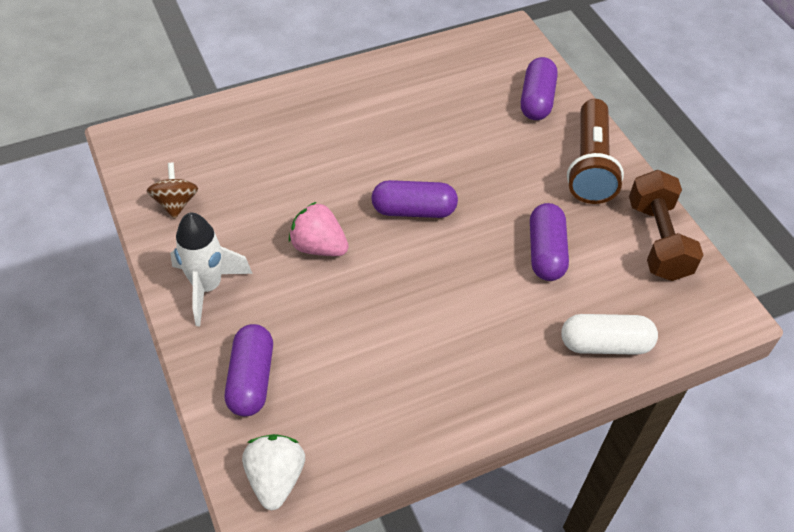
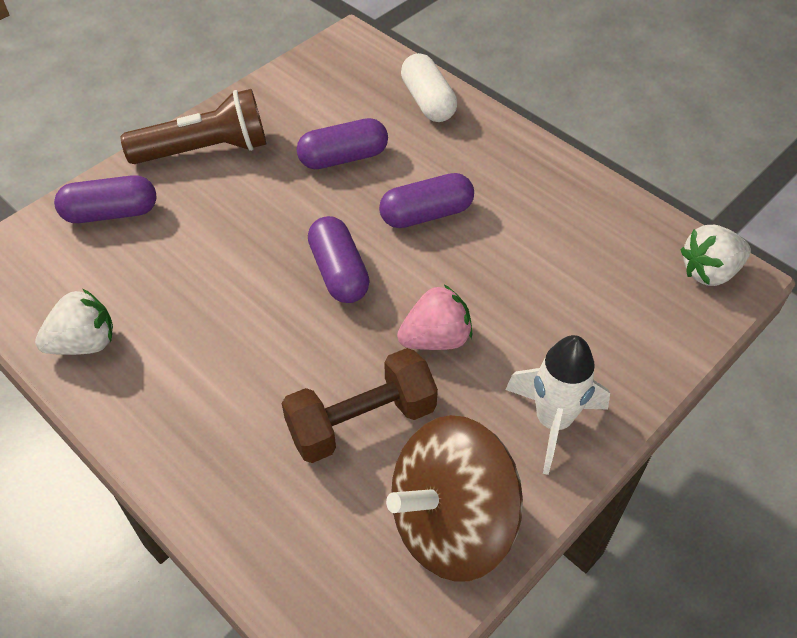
camera: 110 degrees left, 0 degrees up
(176, 203) = (451, 523): brown spinning top -> brown spinning top, size x2.11
(251, 379) = (632, 331): purple capsule -> purple capsule (426, 214)
(319, 246) = (436, 339): pink strawberry -> pink strawberry turned 120 degrees counterclockwise
(418, 69) = (84, 343): none -> white strawberry
(657, 240) = (288, 89): brown dumbbell -> brown dumbbell (361, 422)

